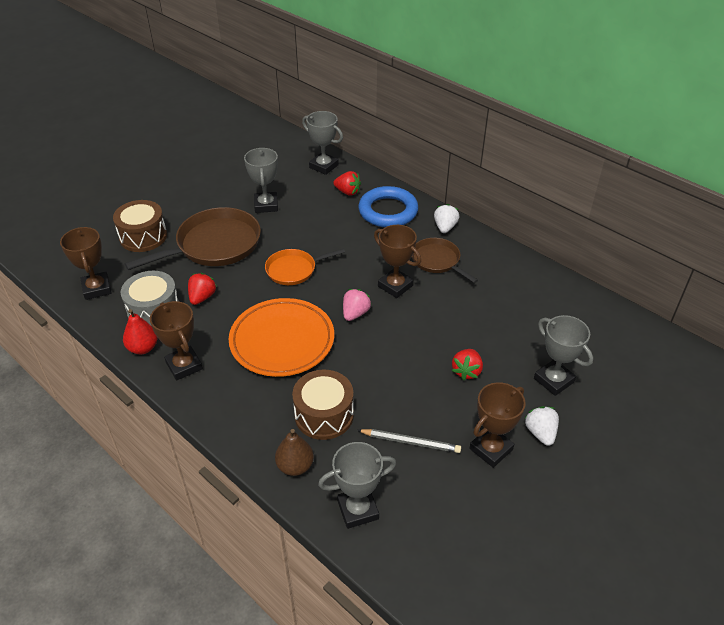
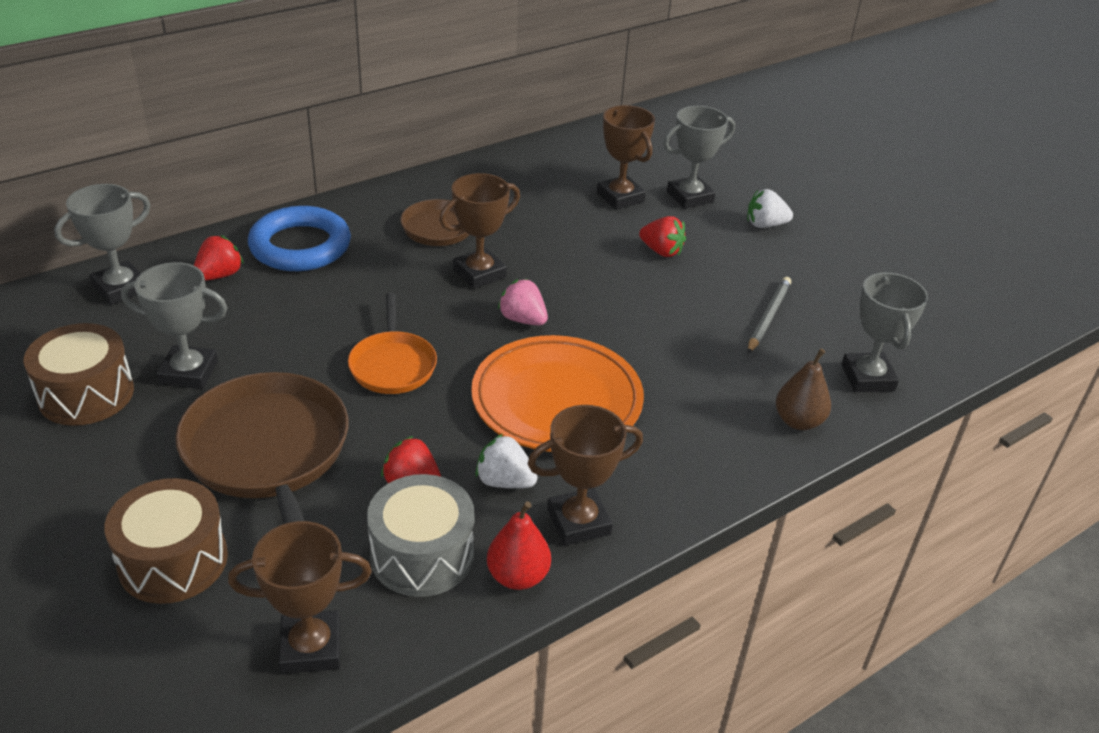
camera: 80 degrees left, 5 degrees down
(324, 415) = (713, 381): brown drum -> brown drum (86, 394)
(445, 227) = (373, 206): white strawberry -> white strawberry (504, 481)
(491, 449) = (784, 262): brown trophy -> brown trophy (620, 197)

